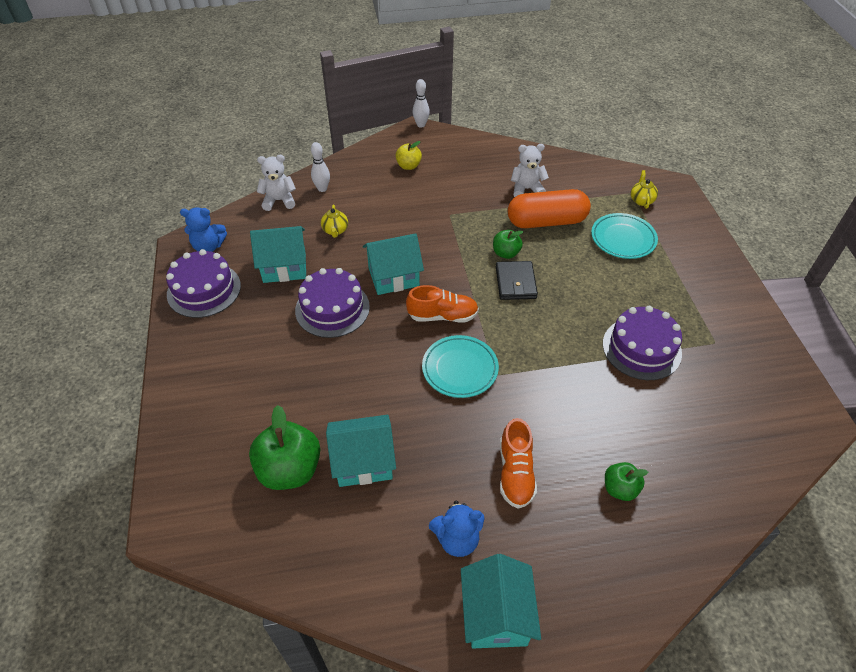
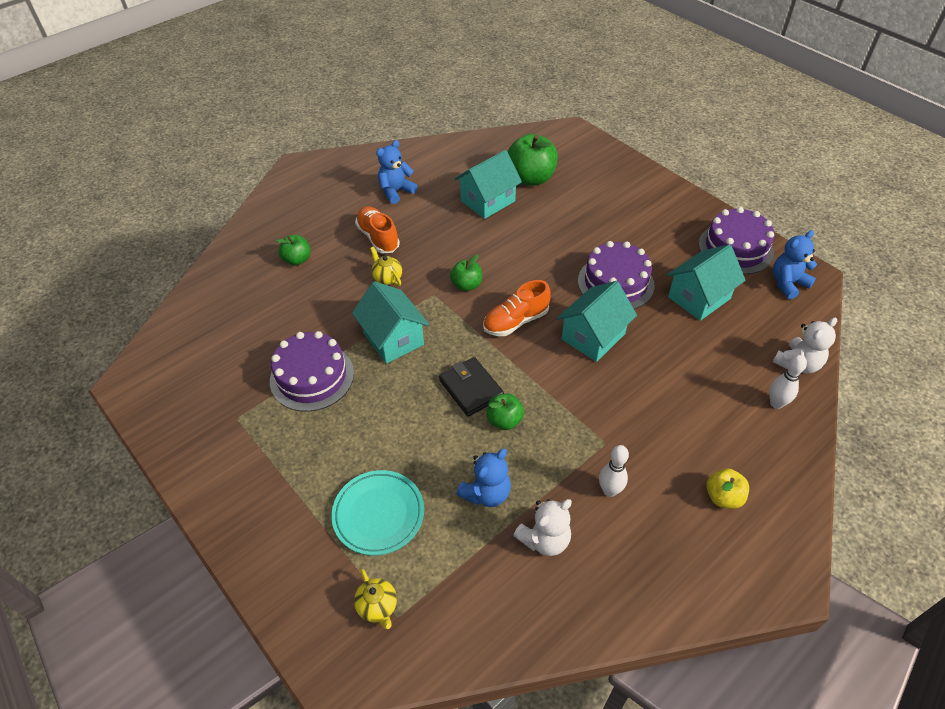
camera: 150 degrees right, 0 degrees up
(335, 230) = (700, 358): yellow teapot -> yellow teapot (387, 278)
(421, 125) = (791, 598): white bowling pin -> white bowling pin (609, 490)
(460, 369) = (466, 285): turquoise plate -> green apple
(496, 615) = (351, 172): turquoise house -> turquoise house (393, 338)
(546, 221) = (486, 493): orange capsule -> blue teddy bear

